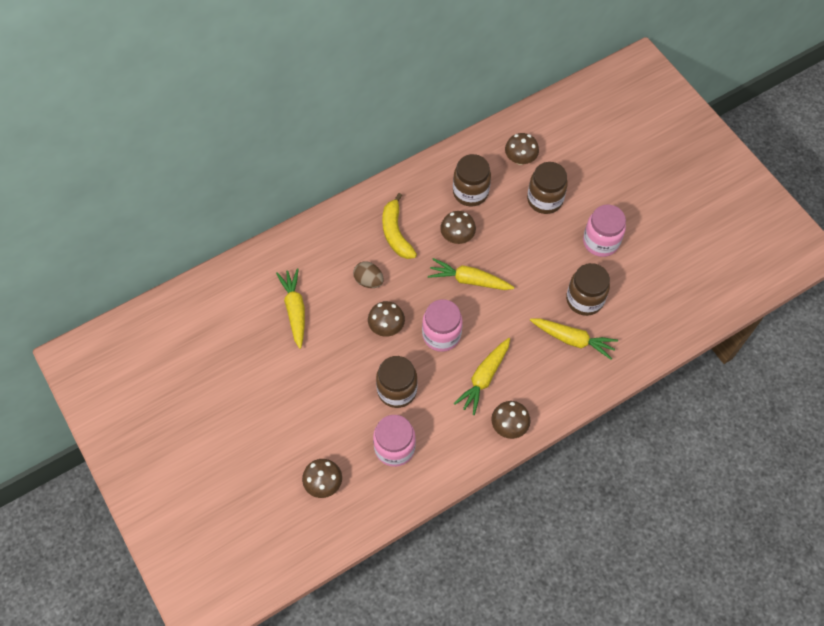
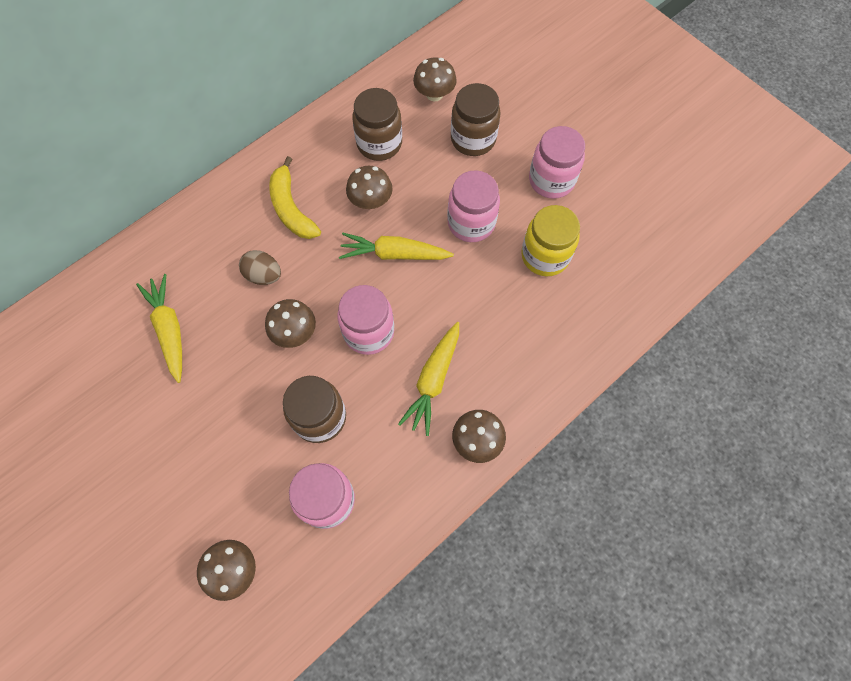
camera: 10 degrees left, 5 degrees up
(532, 265) = (471, 223): none -> pink jar
(572, 339) = (539, 310): yellow carrot -> none
(584, 300) = (545, 256): brown jar -> yellow jar

